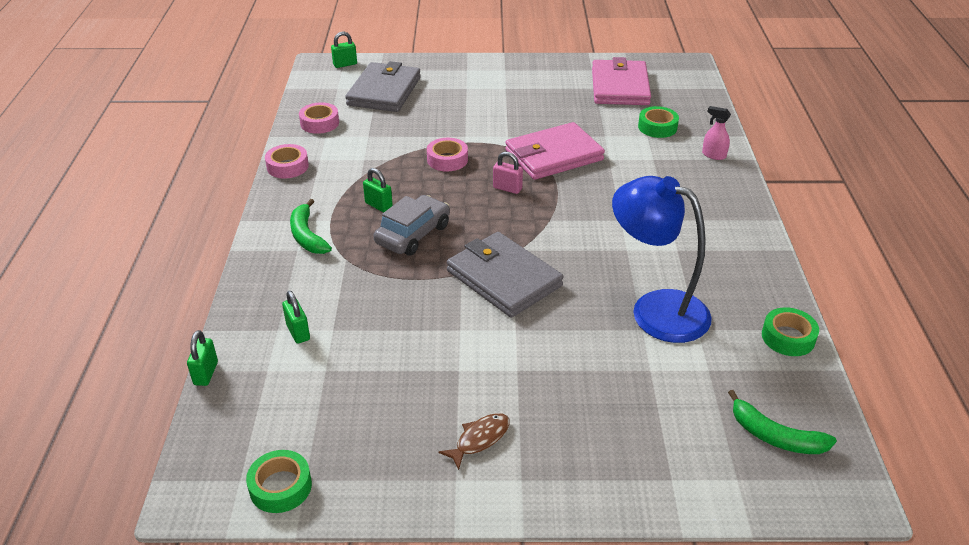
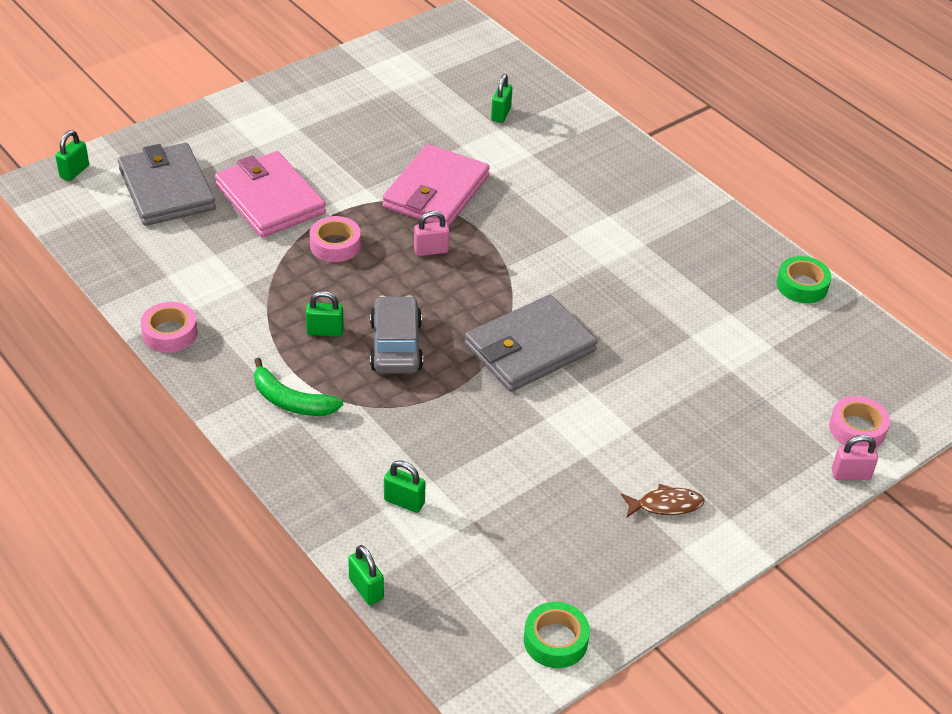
camera: 40 degrees left, 5 degrees up
(319, 123) = (140, 263): pink tape -> pink tape (857, 429)
(479, 439) = (665, 505): brown fish -> brown fish turned 75 degrees clockwise
(504, 278) = (529, 348): grey wallet -> grey wallet turned 45 degrees counterclockwise
(620, 87) = (416, 78): pink wallet -> pink wallet (270, 199)
(656, 309) = (683, 312): blue lamp -> none
(657, 127) = (500, 114): green tape -> green padlock
(671, 507) = (850, 474): none -> pink padlock
(713, 155) = (581, 125): pink spray bottle -> none
(775, 436) = (866, 376): green banana -> none

